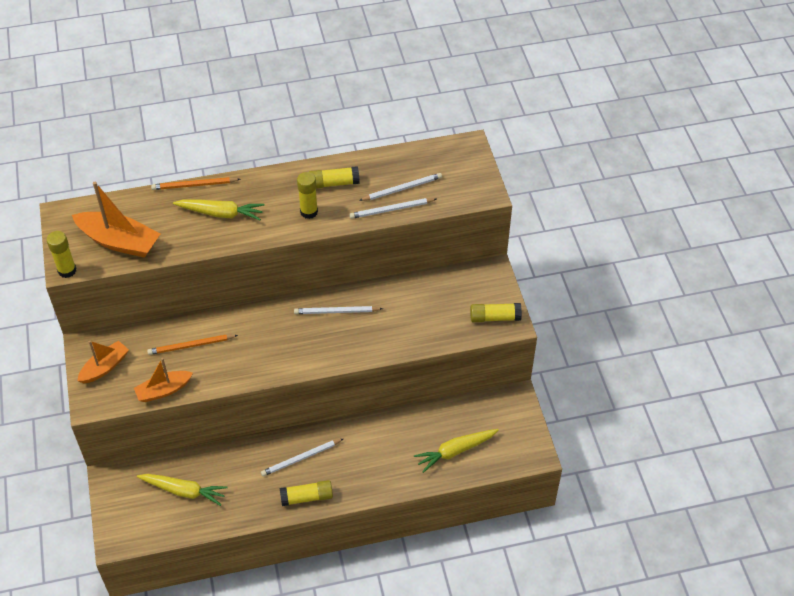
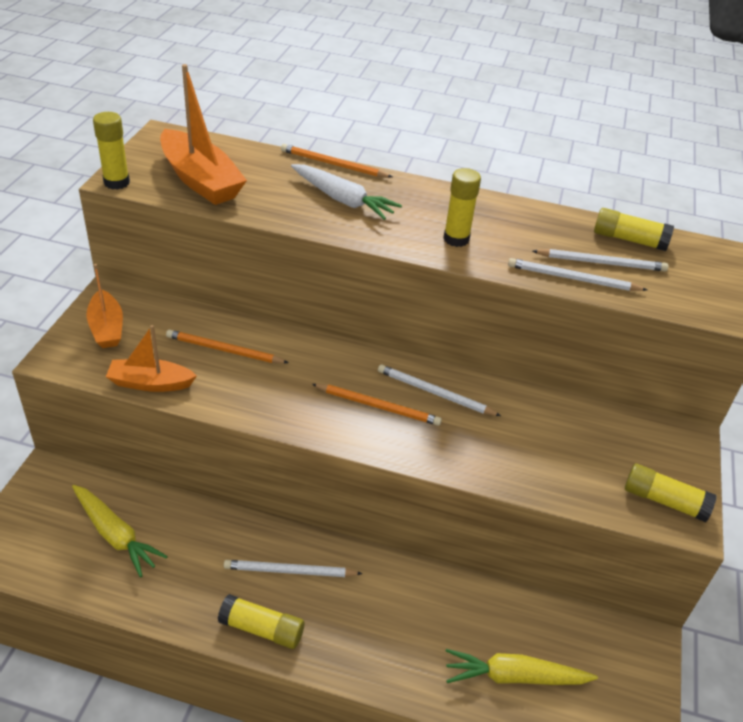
camera: 25 degrees right, 10 degrees down
(104, 367) = (107, 328): orange boat -> orange boat turned 90 degrees clockwise
(221, 213) = (343, 200): yellow carrot -> white carrot
(309, 337) = (378, 406): none -> orange pencil
(334, 183) = (509, 224): yellow glue stick -> yellow glue stick (629, 239)

